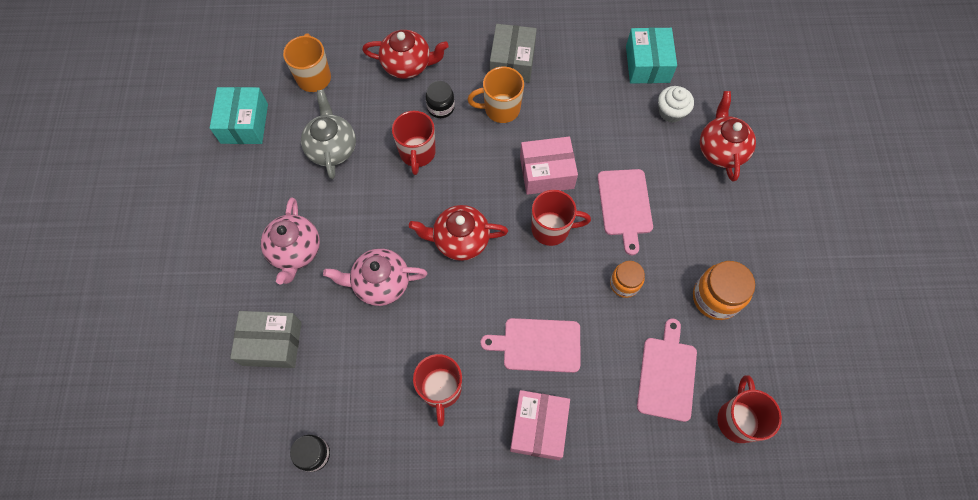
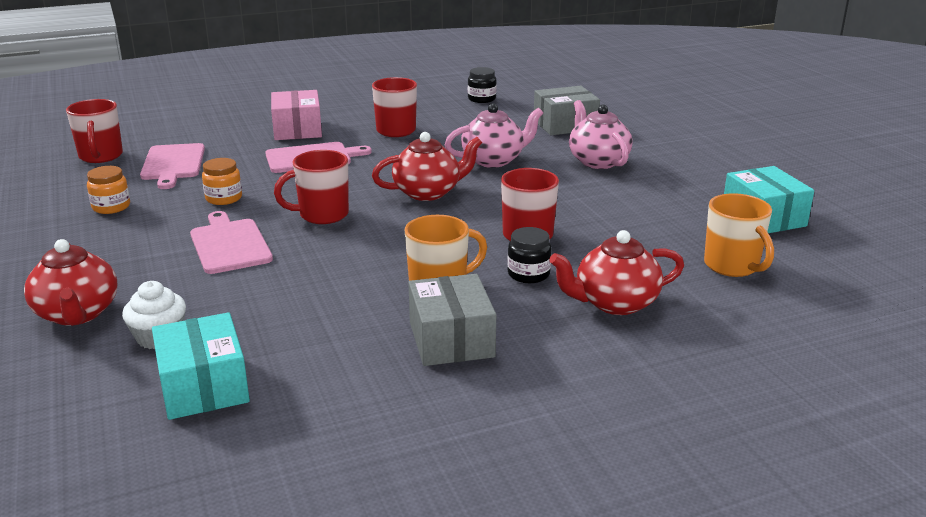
camera: 160 degrees right, 40 degrees down
(332, 148) = (636, 220): grey teapot -> none
(546, 173) = (345, 250): pink box -> none
(715, 298) = (111, 207): orange jar -> orange jar, size x0.63

